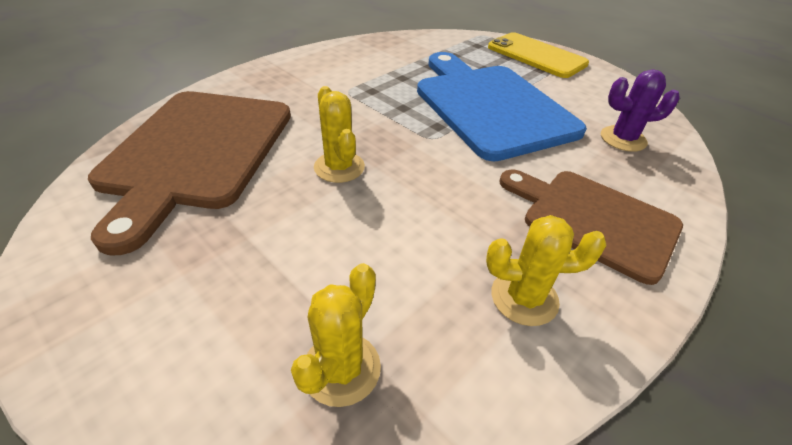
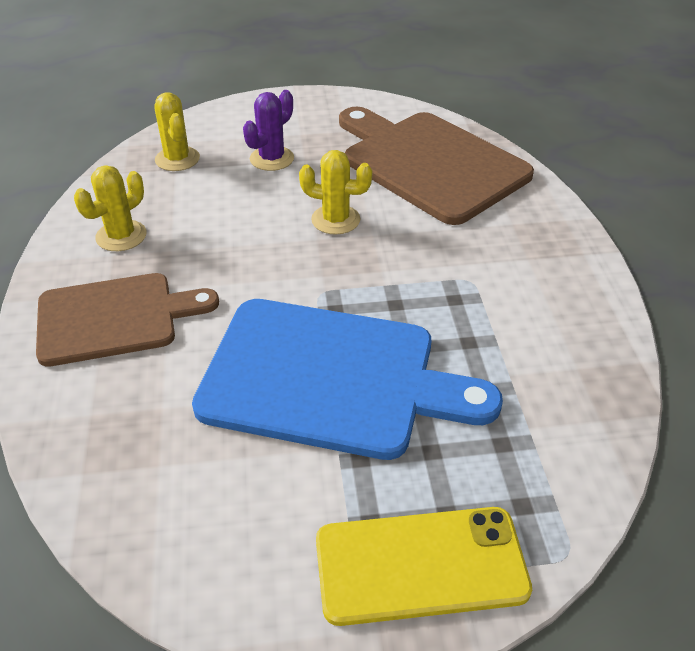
camera: 130 degrees right, 0 degrees up
(623, 139) = (149, 449): purple cactus -> purple cactus (272, 159)

